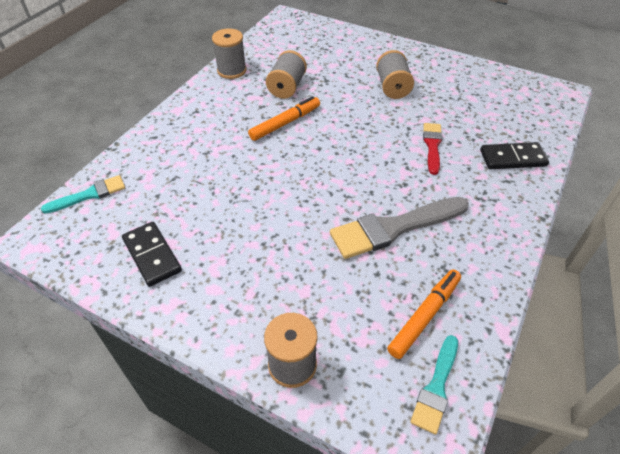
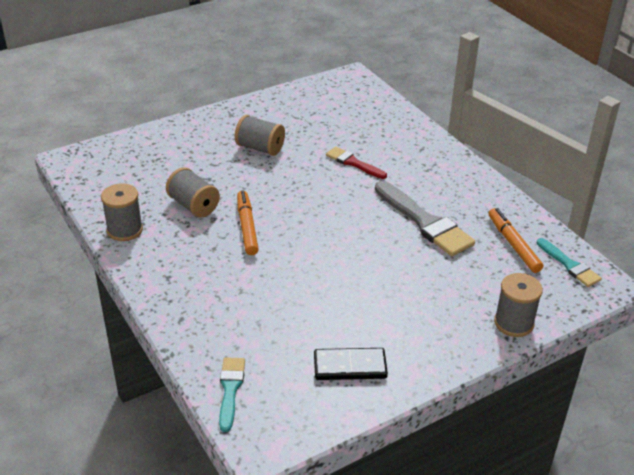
camera: 60 degrees left, 10 degrees down
(393, 228) = (425, 222): grey brush -> grey brush turned 45 degrees counterclockwise
(512, 158) = (401, 135): black domino -> none

